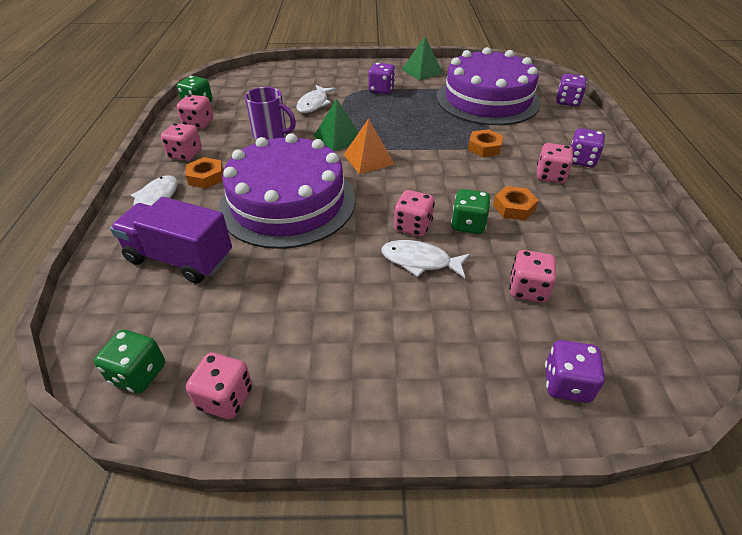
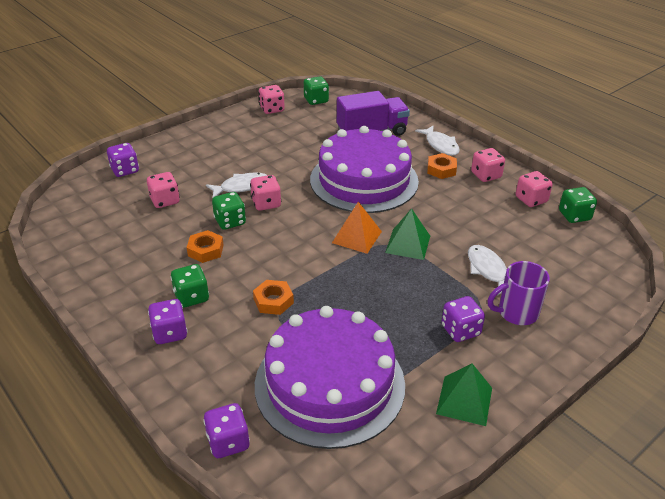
camera: 140 degrees right, 5 degrees down
(271, 136) = (460, 218): purple mug -> purple mug (516, 313)
(550, 176) = (191, 297): pink dice -> green dice

